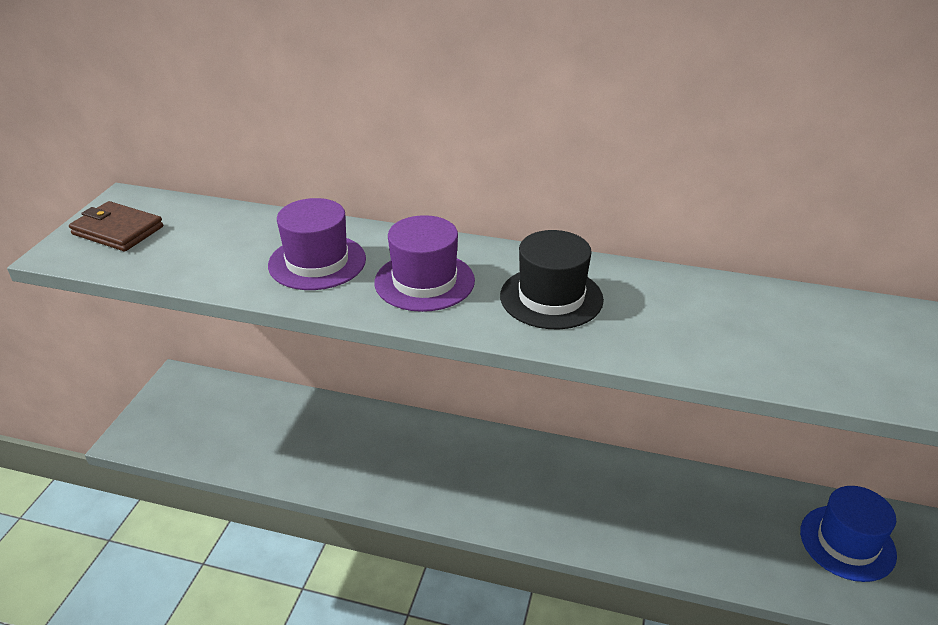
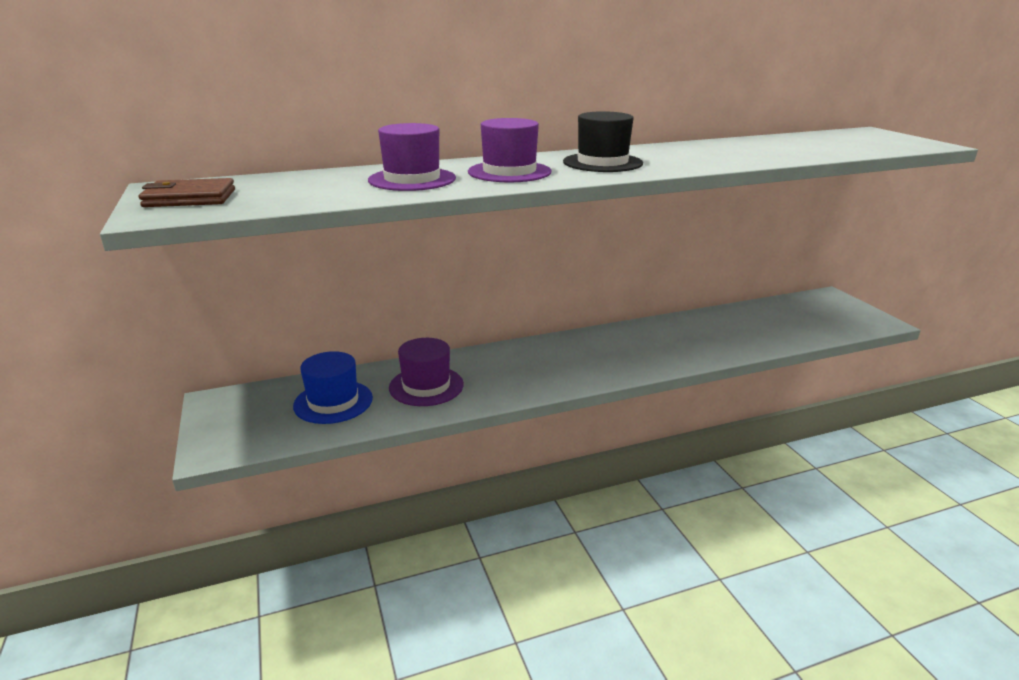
camera: 35 degrees left, 10 degrees down
(344, 447) = (426, 386): none -> purple hat
(847, 543) = (779, 318): blue hat -> blue hat (333, 402)

